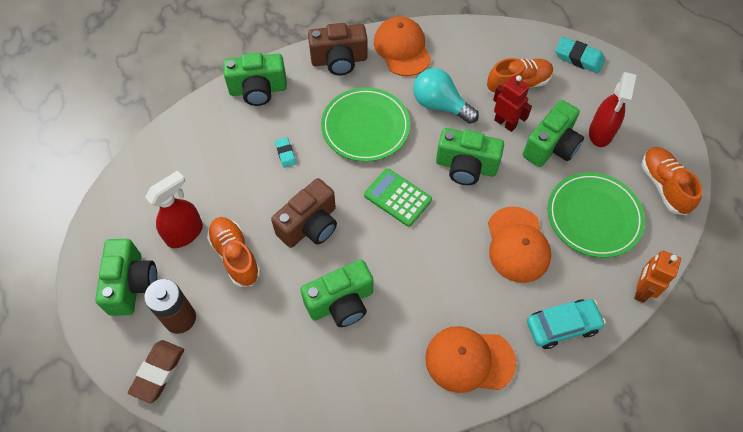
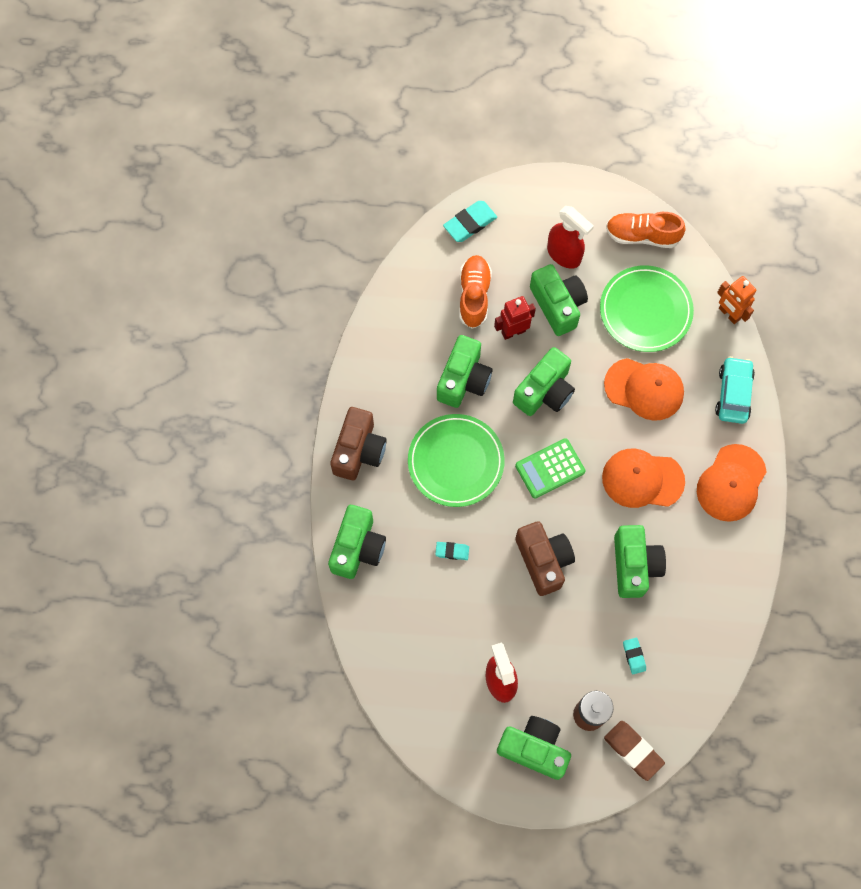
camera: 65 degrees left, 10 degrees up
(235, 256) = (546, 642): orange shoe -> none
(252, 336) = (634, 656): none -> turquoise eraser
(402, 48) = (374, 382): orange cap -> orange cap (642, 479)
(440, 105) = (463, 380): turquoise light bulb -> green camera

